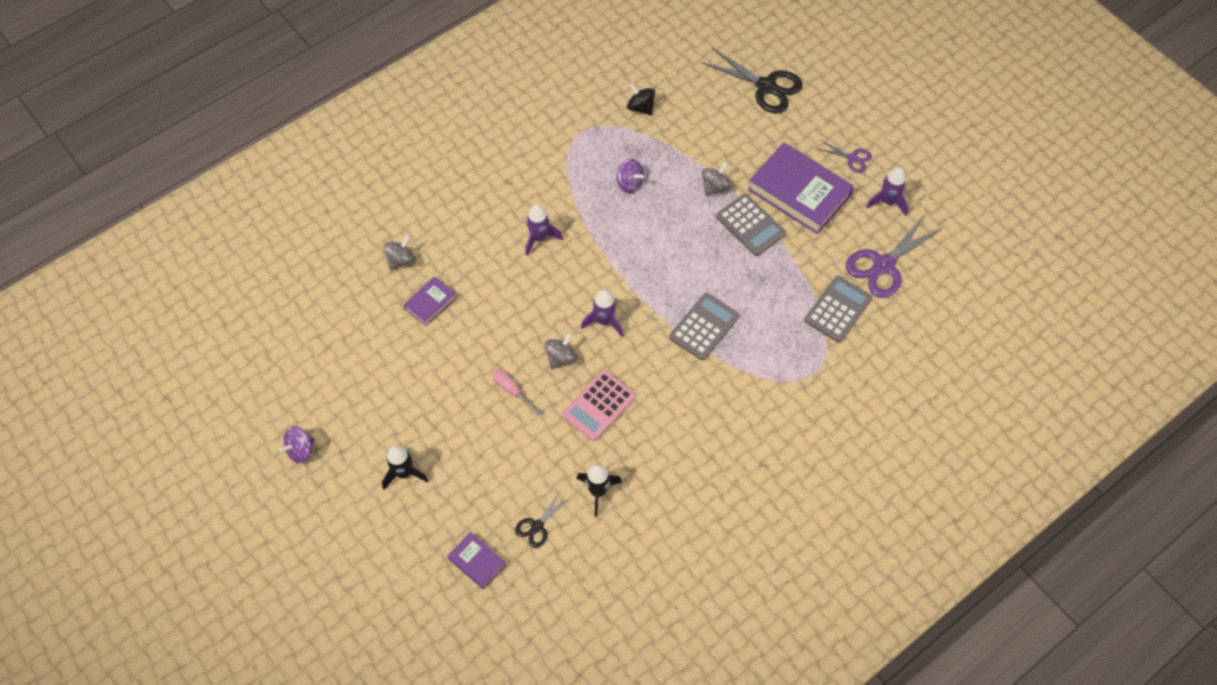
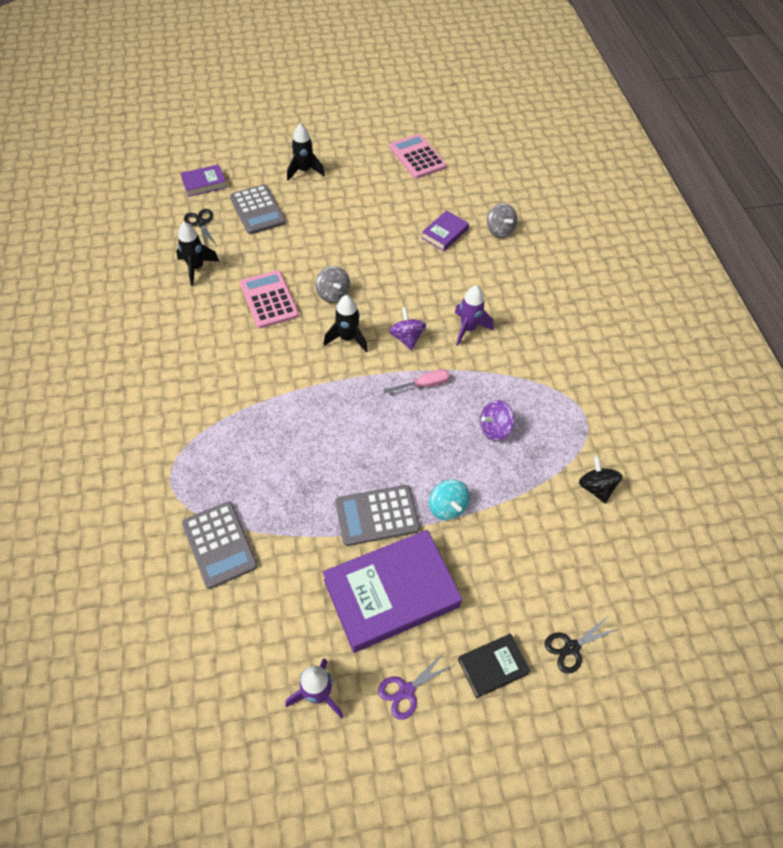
camera: 115 degrees right, 5 degrees down
(301, 450) = (364, 129): purple spinning top -> purple spinning top (407, 338)
(324, 376) = (417, 157): none -> pink calculator
(430, 303) = (444, 233): purple book -> purple book turned 60 degrees clockwise
(512, 390) = (326, 252): pink screwdriver -> pink screwdriver (424, 384)
(604, 321) = (347, 338): purple rocket -> black rocket
(641, 107) = (596, 487): black spinning top -> black spinning top turned 90 degrees counterclockwise
(704, 327) = (287, 412): grey calculator -> grey calculator (257, 210)
(715, 187) = (447, 507): grey spinning top -> turquoise spinning top
(766, 86) = (571, 647): black scissors -> black scissors, size x0.52
(806, 121) = (493, 666): none -> black book
(883, 265) = (238, 630): purple scissors -> none

